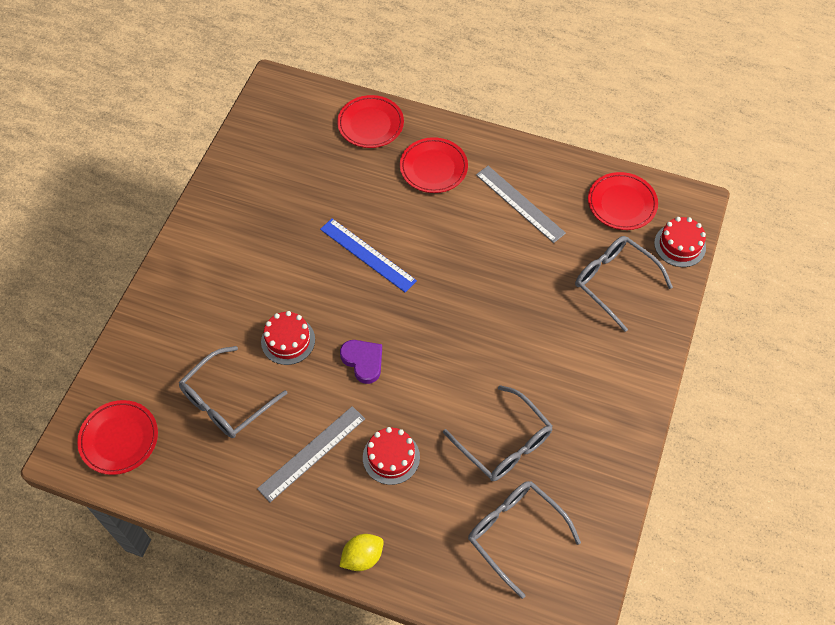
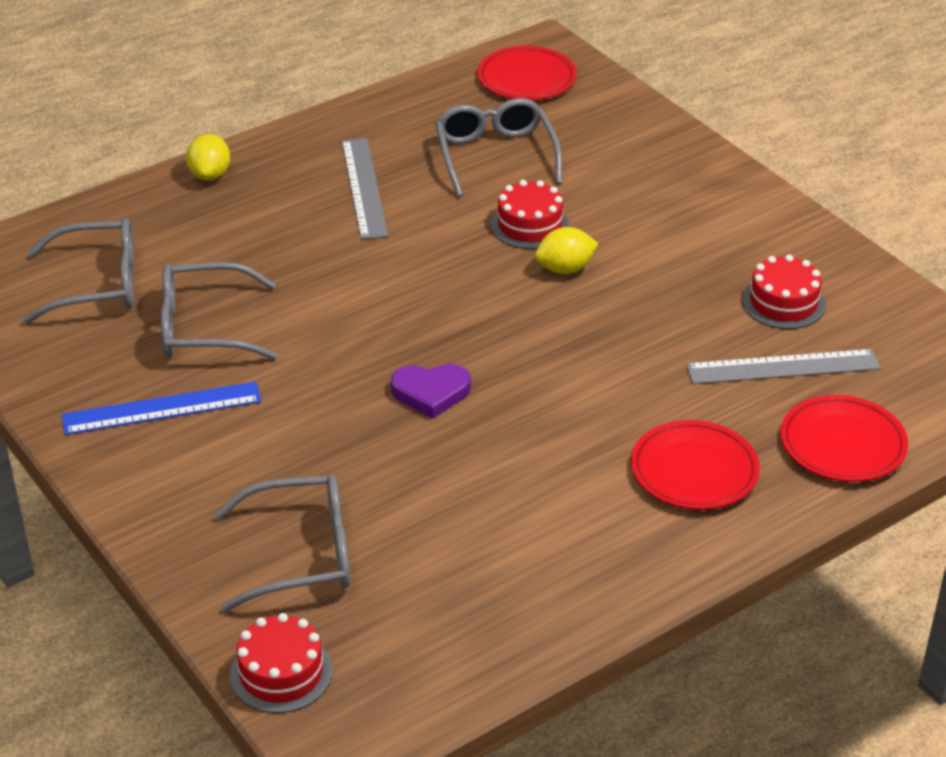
camera: 125 degrees right, 20 degrees down
(317, 300) = (565, 269): none -> yellow lemon
(363, 361) = (437, 268): purple heart -> purple heart (431, 393)
(367, 255) = (595, 338): blue ruler -> blue ruler (162, 408)
(391, 457) = (292, 238): red cake -> red cake (783, 302)
(520, 203) = (539, 530): grey ruler -> grey ruler (782, 367)
(621, 203) = (425, 650): red plate -> none

